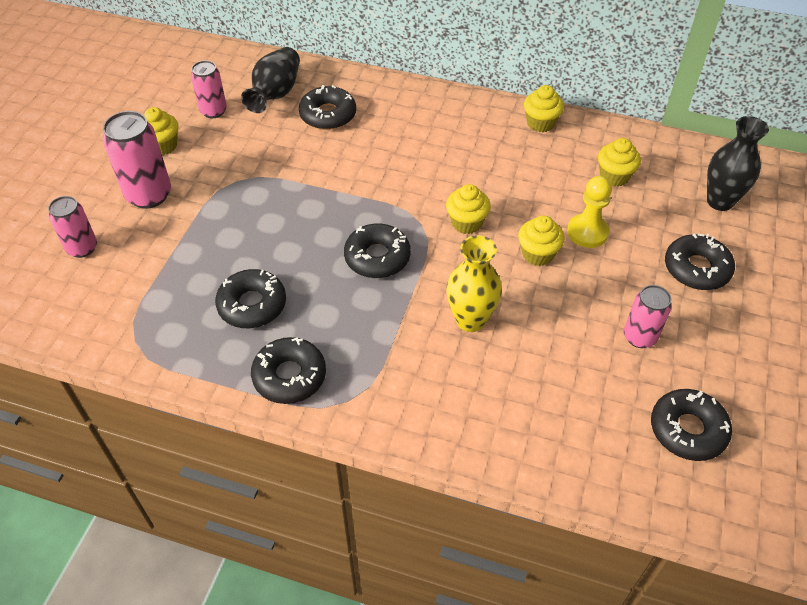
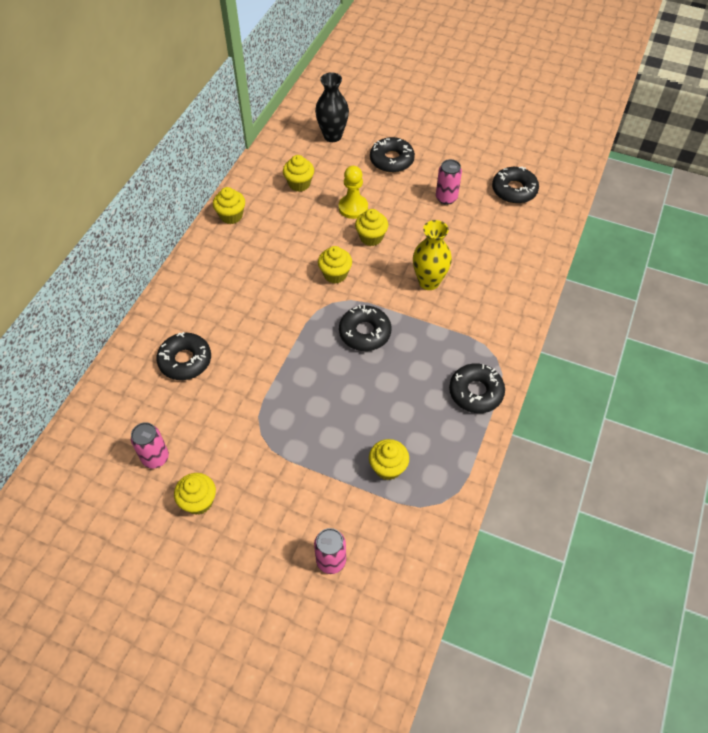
camera: 85 degrees left, 5 degrees up
(149, 195) = (268, 508): pink can -> none
(186, 289) = (388, 467): none -> yellow cupcake
(252, 305) = (407, 418): black donut -> none
(275, 94) = (143, 403): black vase -> none

